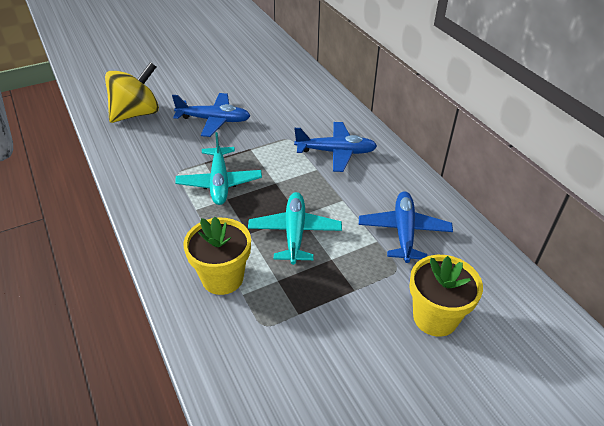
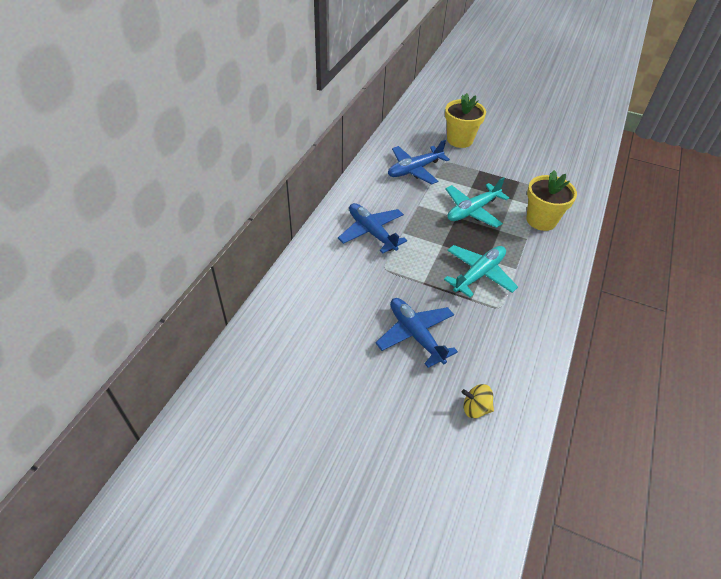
camera: 130 degrees left, 5 degrees up
(136, 114) = (475, 408): yellow spinning top -> yellow spinning top, size x0.47

